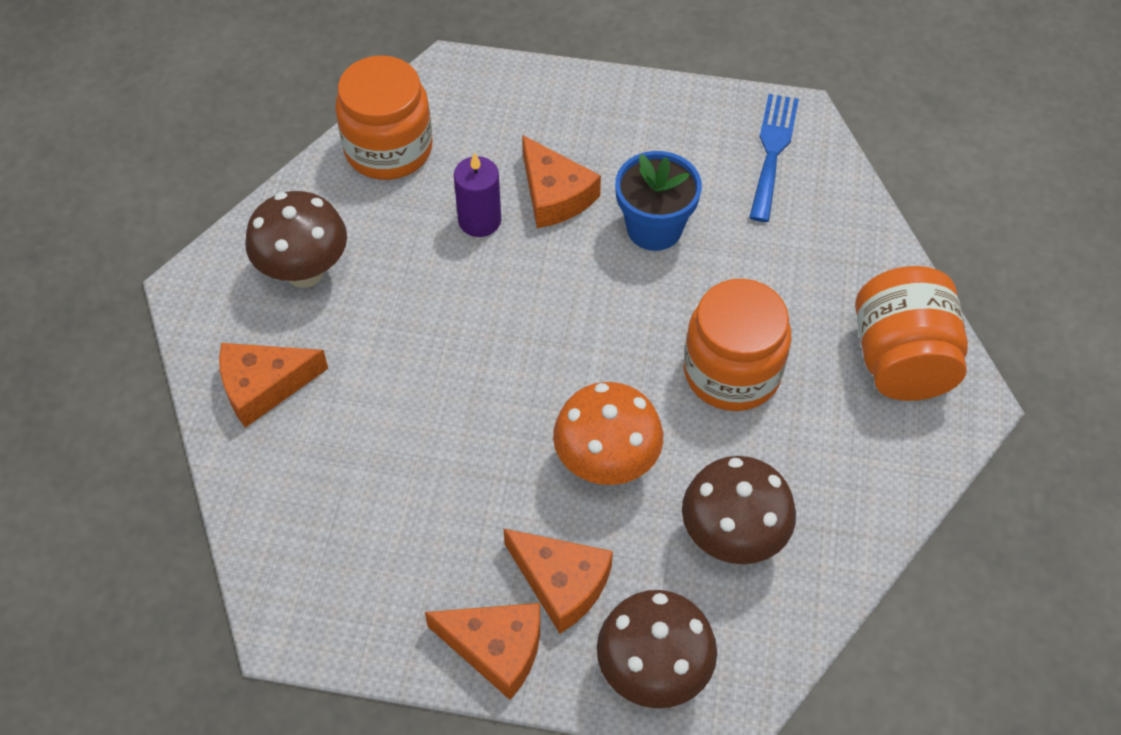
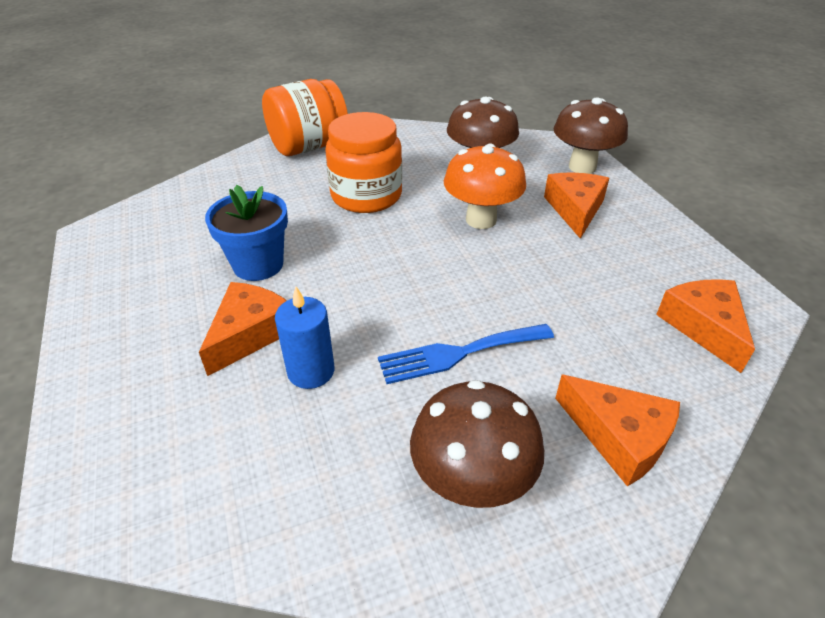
camera: 120 degrees left, 15 degrees down
(388, 149) = (246, 502): orange jar -> none
(479, 220) = (311, 371): purple candle -> blue candle
(496, 648) = (642, 218): orange cheese -> orange cheese (704, 327)
(772, 151) = (142, 233): blue fork -> blue fork (459, 353)

